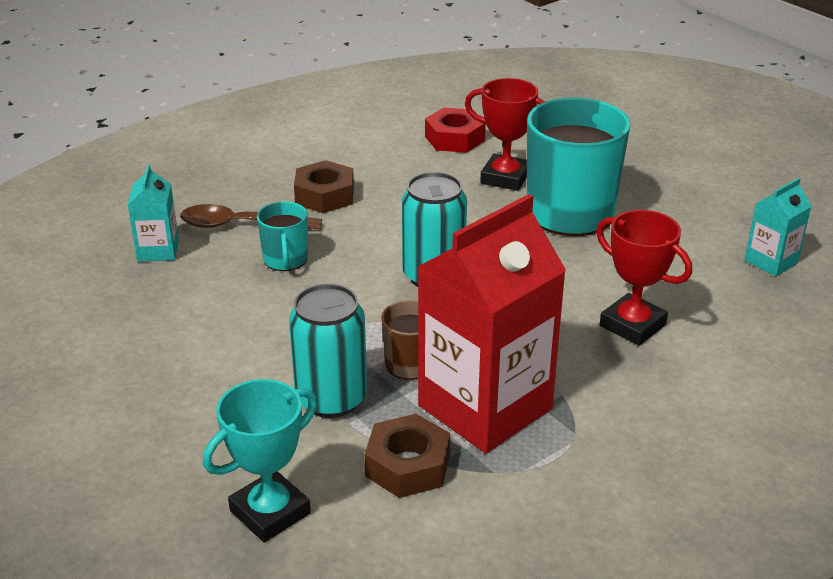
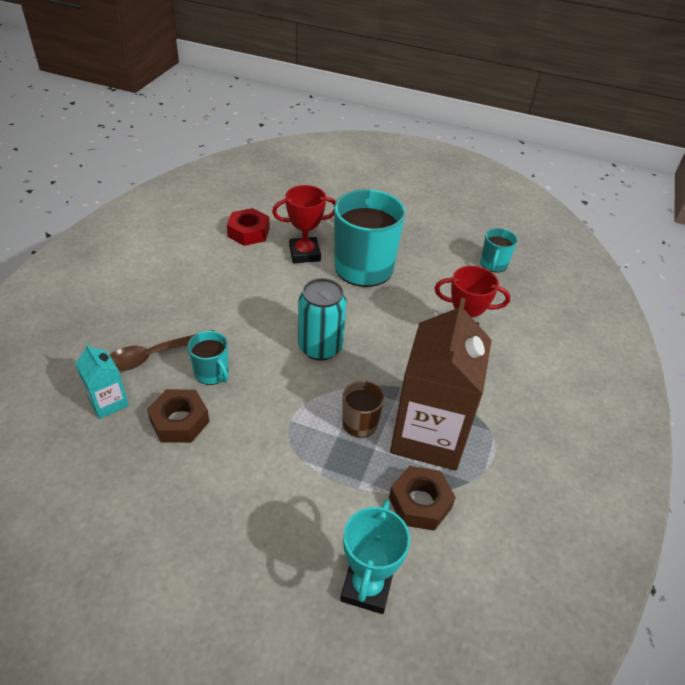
camera: 35 degrees left, 10 degrees up
(324, 195) = (197, 308): brown nut -> brown nut (179, 421)
(331, 399) = (333, 474): turquoise can -> none
(485, 407) = (428, 435): red carton -> brown carton
(771, 261) = (493, 264): turquoise carton -> turquoise mug

